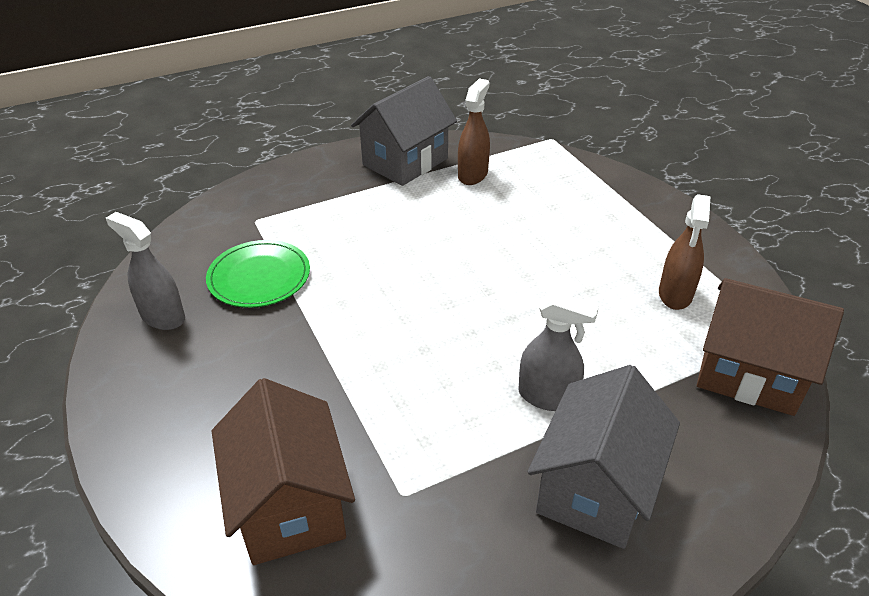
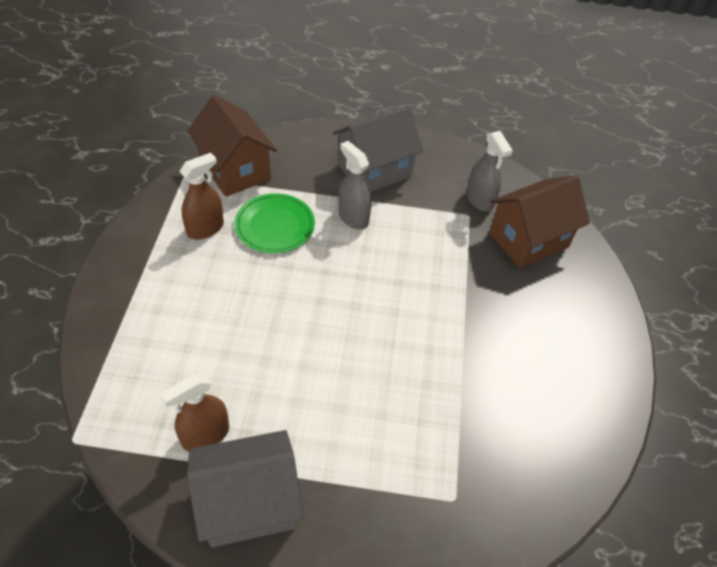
camera: 150 degrees left, 10 degrees up
(163, 317) = (573, 418): grey spray bottle -> grey spray bottle (480, 200)
(259, 277) = (481, 417): green plate -> green plate (275, 225)
(290, 505) = (528, 240): brown house -> brown house turned 45 degrees clockwise

